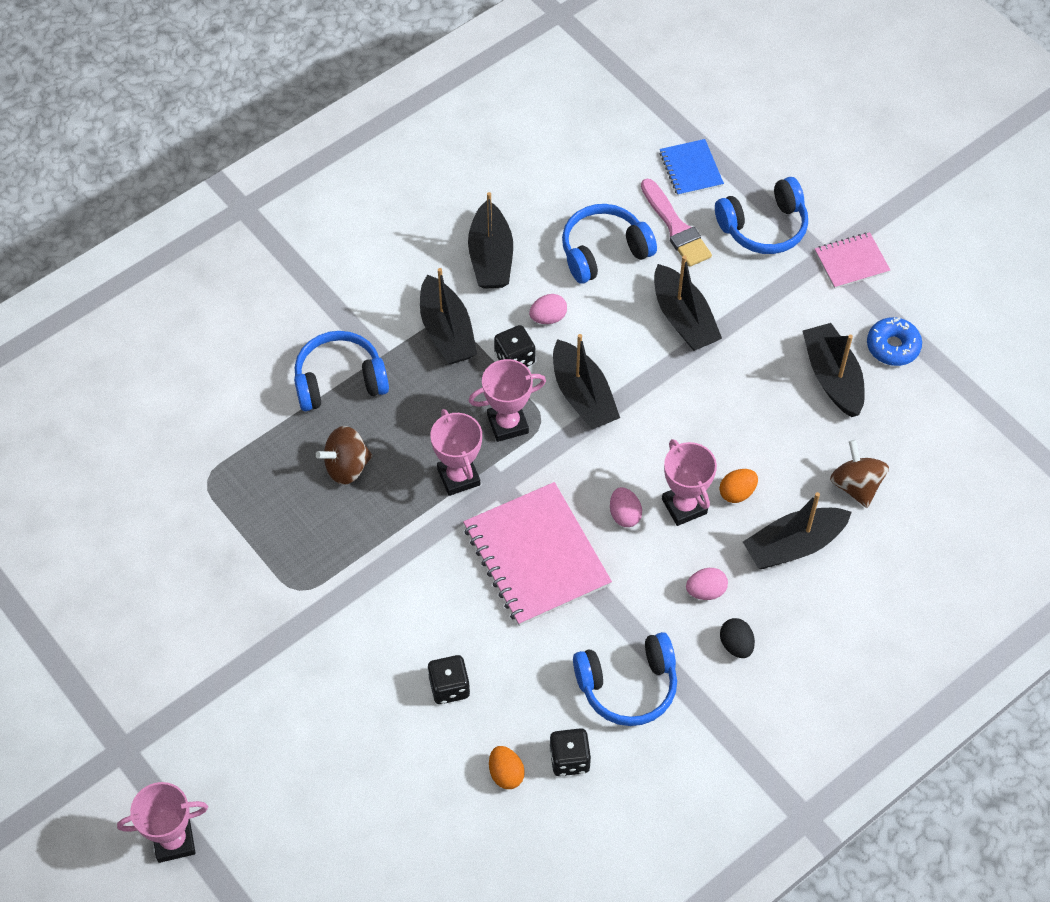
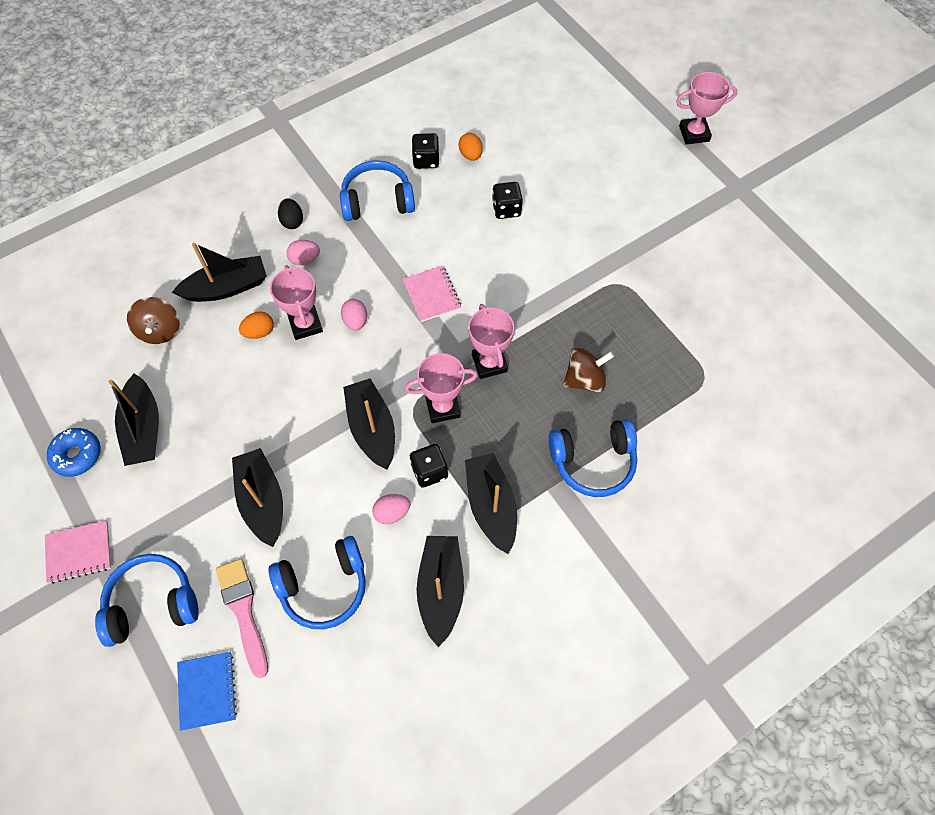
camera: 175 degrees left, 5 degrees up
(536, 556) = (432, 295): pink notebook -> pink notebook, size x0.53

